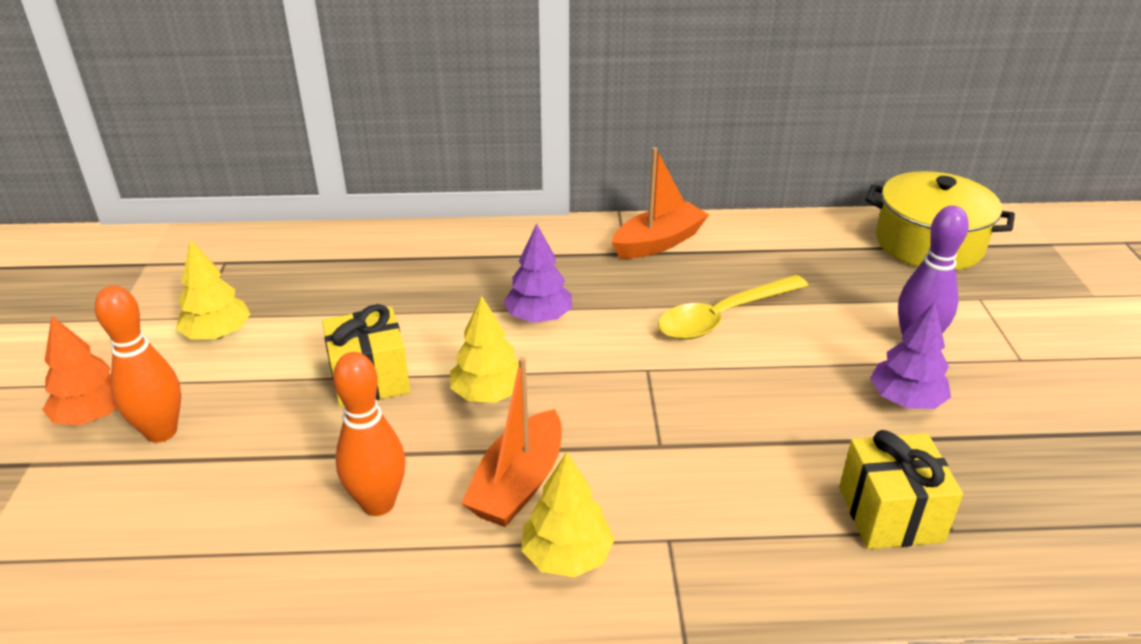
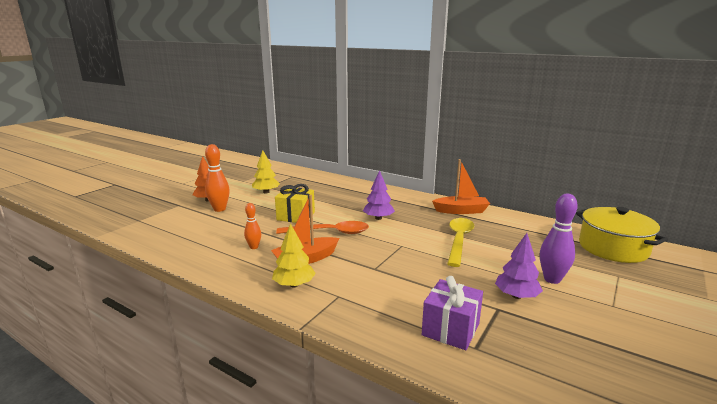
camera: 35 degrees right, 15 degrees down
(378, 503) = (254, 247): orange bowling pin -> orange bowling pin, size x0.59
(488, 394) = (329, 232): yellow tree -> orange spoon
(723, 317) = (459, 240): yellow spoon -> yellow spoon turned 105 degrees clockwise
(890, 514) = (450, 329): yellow gift -> purple gift

